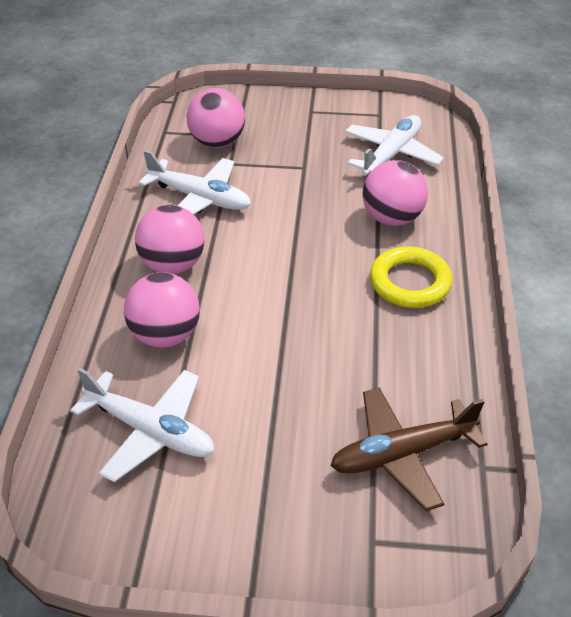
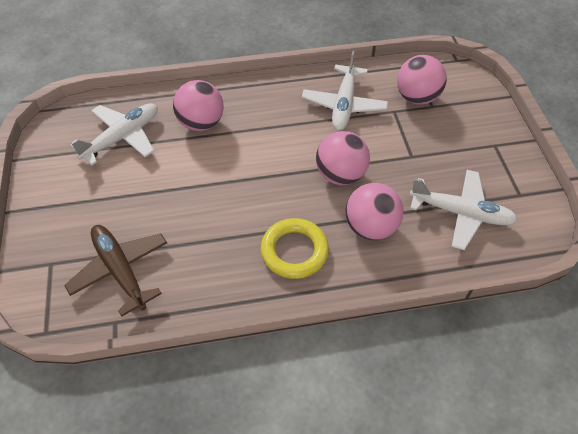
camera: 75 degrees right, 10 degrees up
(151, 431) = (122, 137): white plane -> white plane turned 150 degrees counterclockwise
(173, 265) = (268, 109): pink ball -> pink ball (340, 175)

